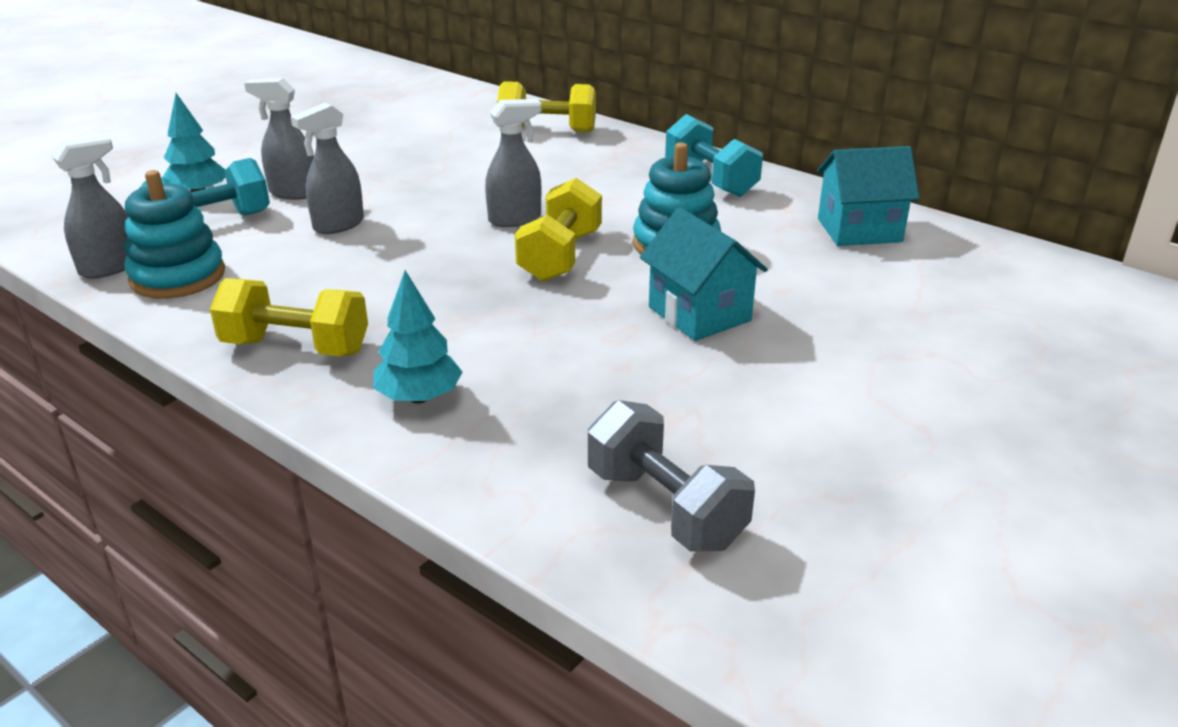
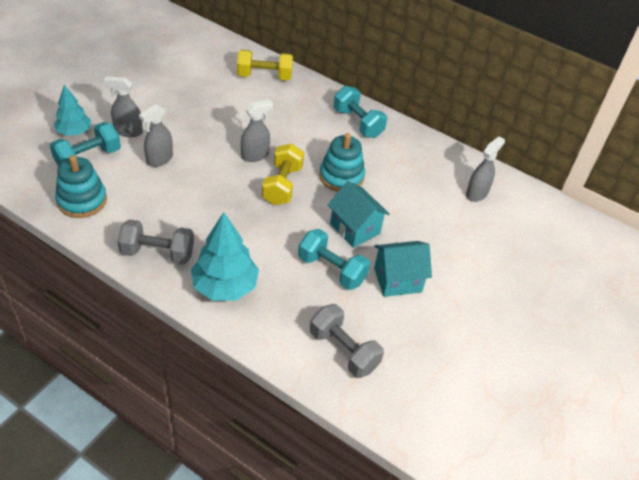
camera: 10 degrees left, 15 degrees up
(109, 267) = (42, 193): grey spray bottle -> grey spray bottle (477, 193)
(296, 347) = (157, 253): yellow dumbbell -> grey dumbbell
(419, 397) = (225, 286): turquoise tree -> turquoise tree, size x1.59
(647, 373) = (332, 270): none -> turquoise dumbbell
(859, 230) = (435, 166): turquoise house -> turquoise house (397, 280)

